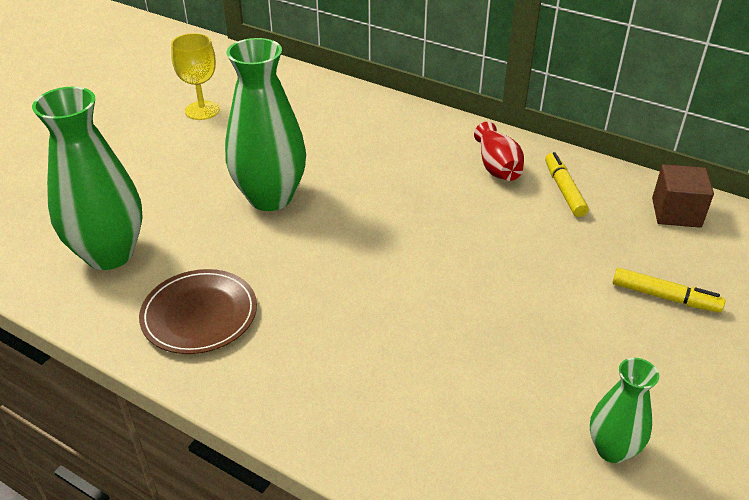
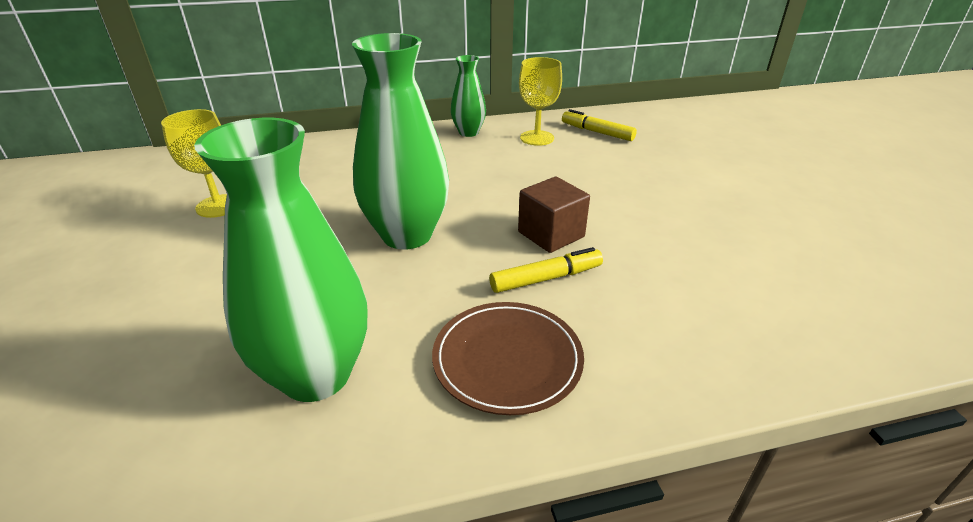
camera: 45 degrees left, 5 degrees down
(497, 167) = (537, 138): red vase -> yellow goblet
(612, 449) = (881, 244): green vase -> green vase (468, 132)
(664, 297) = (744, 157): yellow marker -> yellow marker (546, 278)
(676, 213) = (669, 117): brown cube -> brown cube (551, 234)

